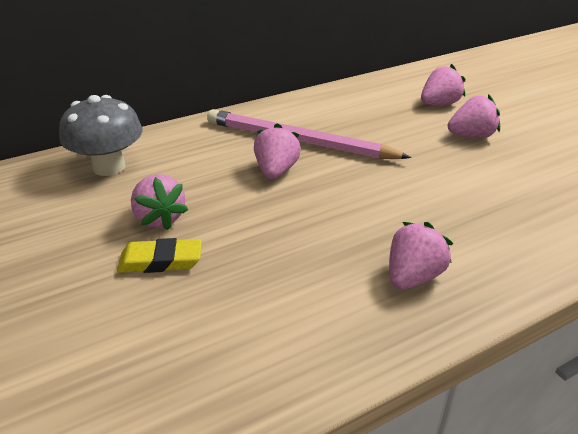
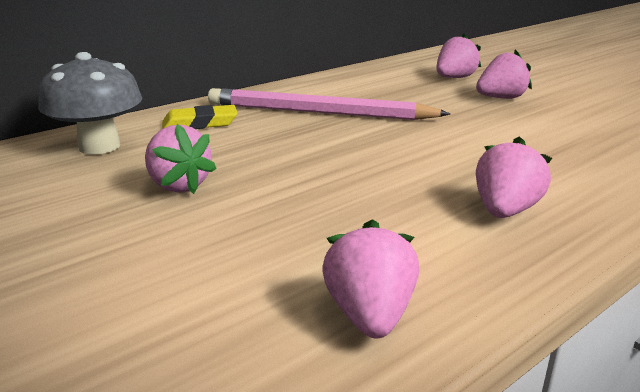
camera: 10 degrees left, 10 degrees down
(161, 261) = (193, 223): yellow eraser -> yellow eraser (200, 123)
(276, 171) = (304, 137): pink strawberry -> pink strawberry (370, 315)

